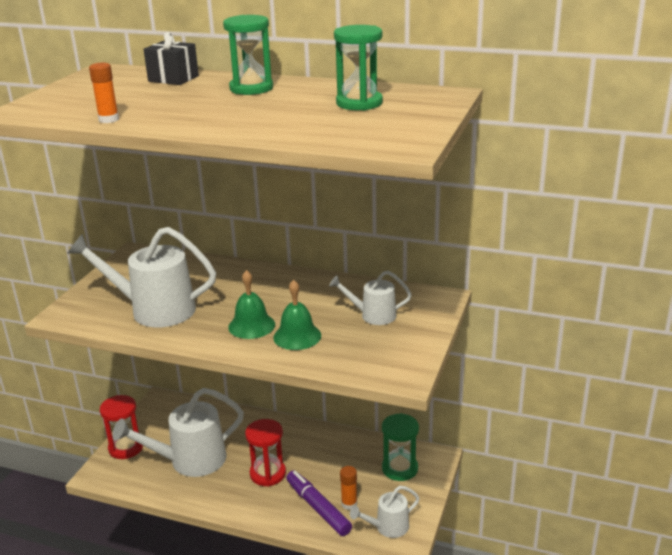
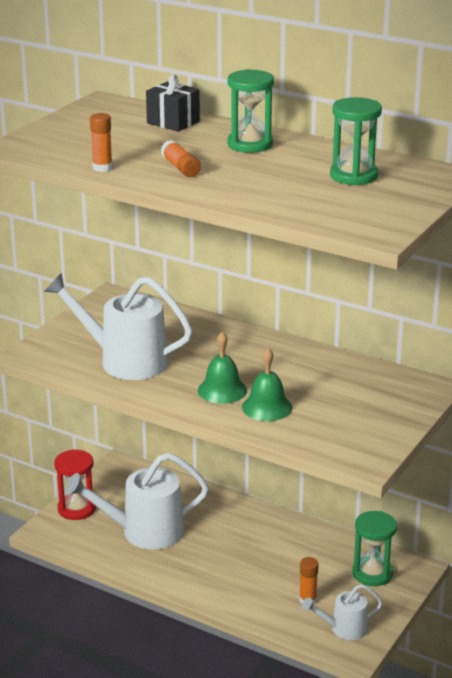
camera: 10 degrees right, 0 degrees up
(188, 112) = (180, 168): none -> orange glue stick
(268, 474) = (225, 557): red hourglass -> none
(318, 508) = (273, 599): purple marker -> none
(373, 315) = (352, 396): white watering can -> none

